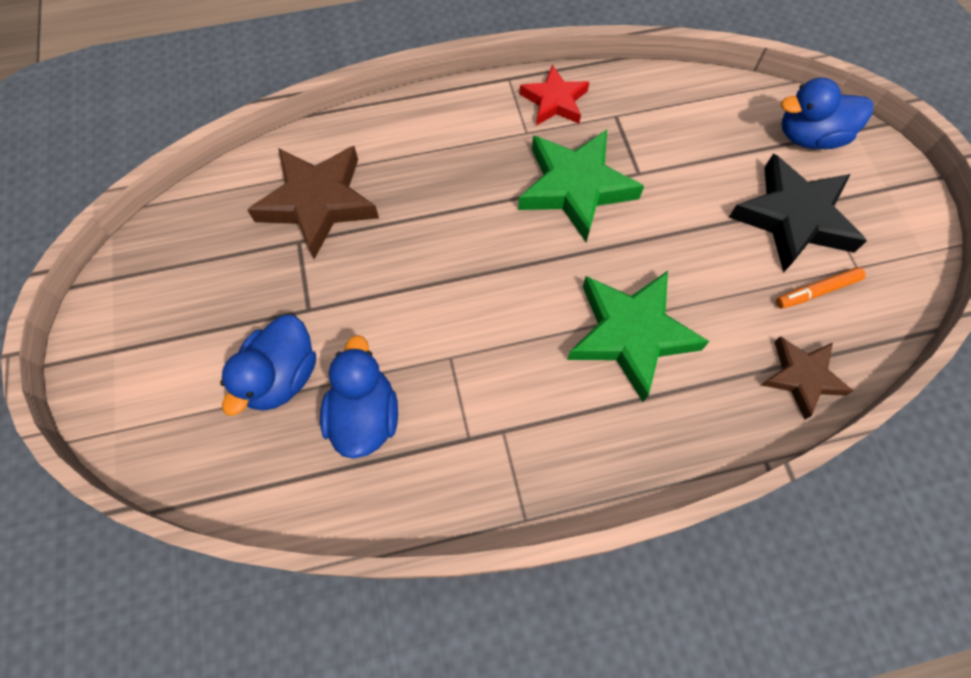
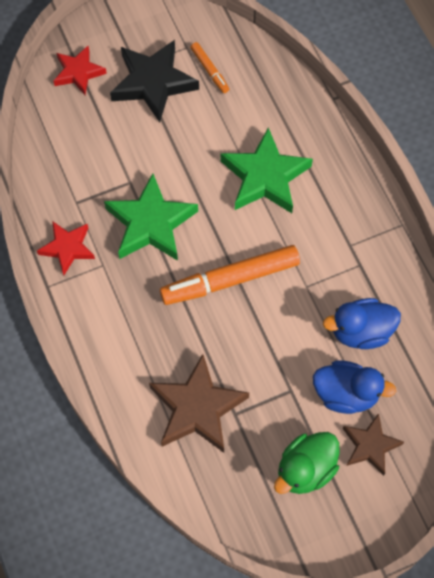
camera: 100 degrees left, 0 degrees up
(201, 307) = (305, 469): none -> green duck
(479, 264) = (230, 280): none -> orange marker
(801, 377) = (274, 79): brown star -> brown star (370, 446)
(809, 137) = (78, 72): blue duck -> red star

